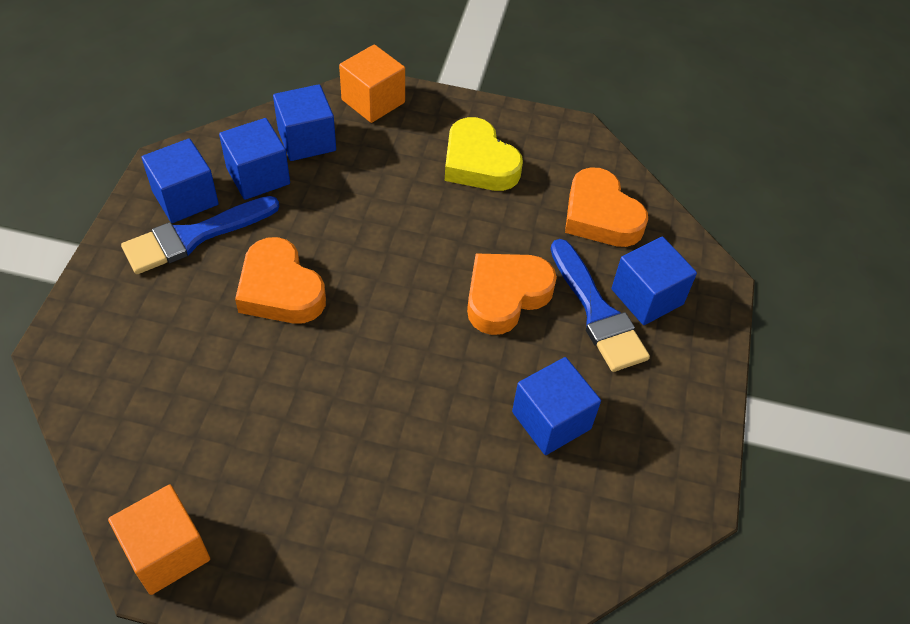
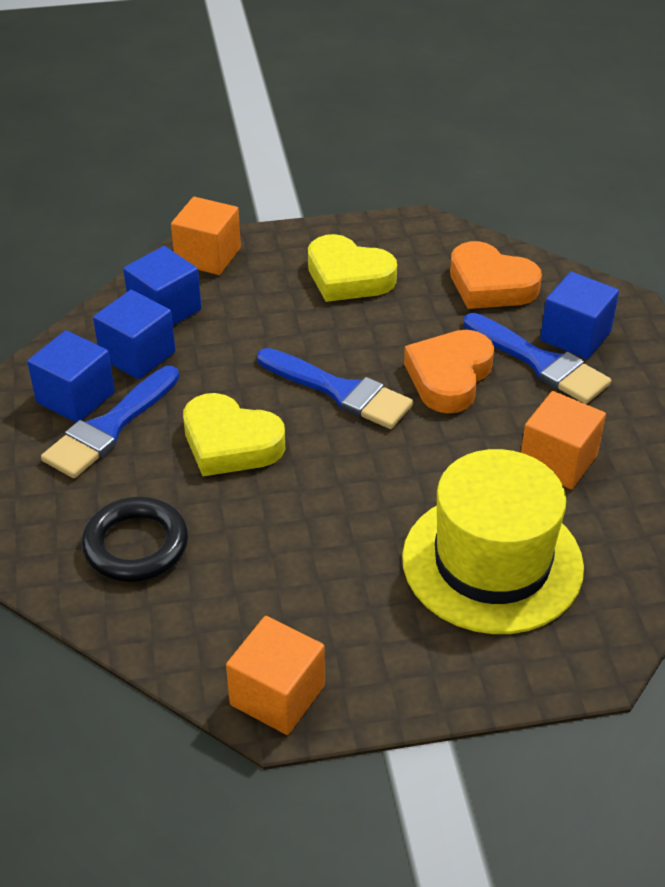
camera: 20 degrees left, 10 degrees down
(146, 357) = (136, 545): none -> black ring
(280, 289) = (230, 443): orange heart -> yellow heart
(402, 274) = (340, 391): none -> blue brush
(428, 500) = (492, 562): none -> yellow hat
(551, 420) = (558, 461): blue cube -> orange cube

